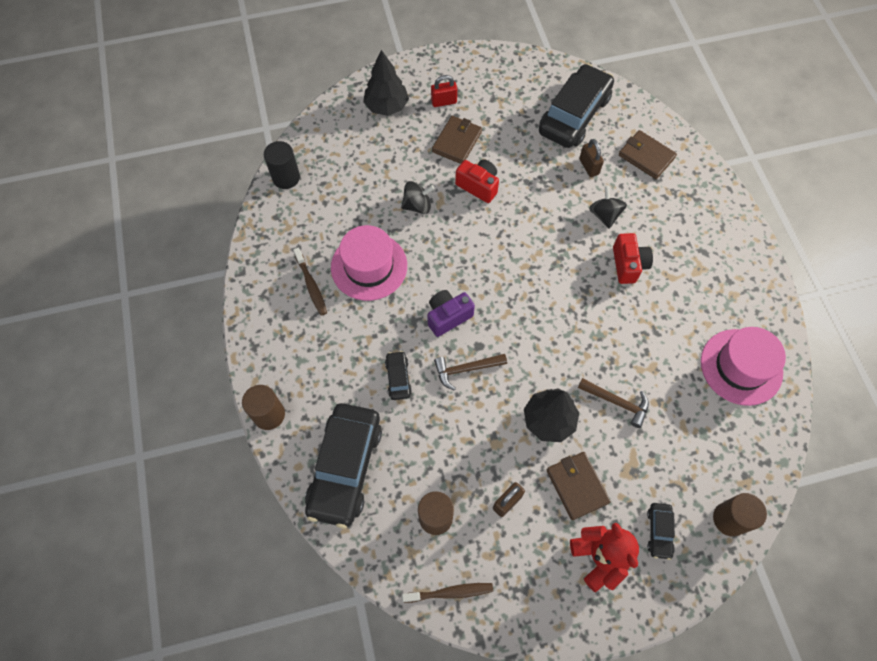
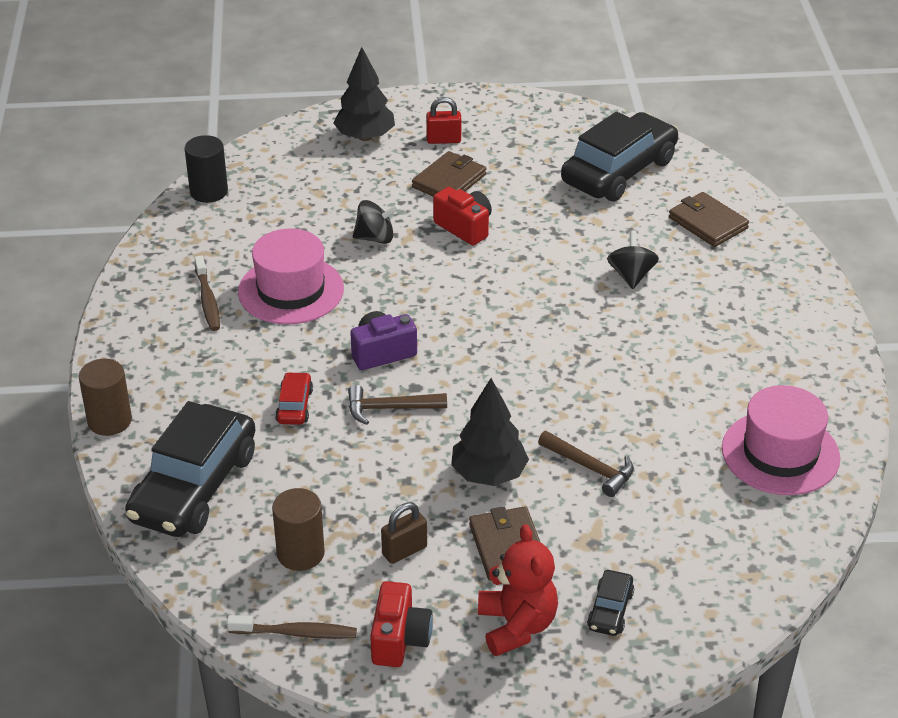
camera: 10 degrees right, 25 degrees down
(398, 378) = (294, 406): black car -> red car
(589, 167) = (623, 224): brown padlock -> none
(628, 265) = (649, 329): red camera -> red camera (399, 639)
(729, 519) = (716, 610): brown cylinder -> none

